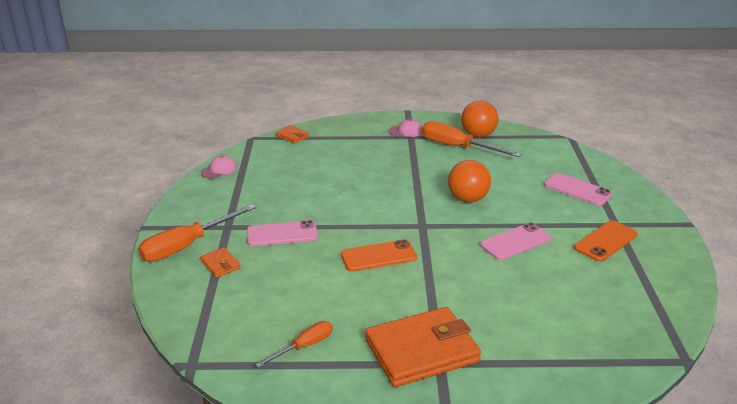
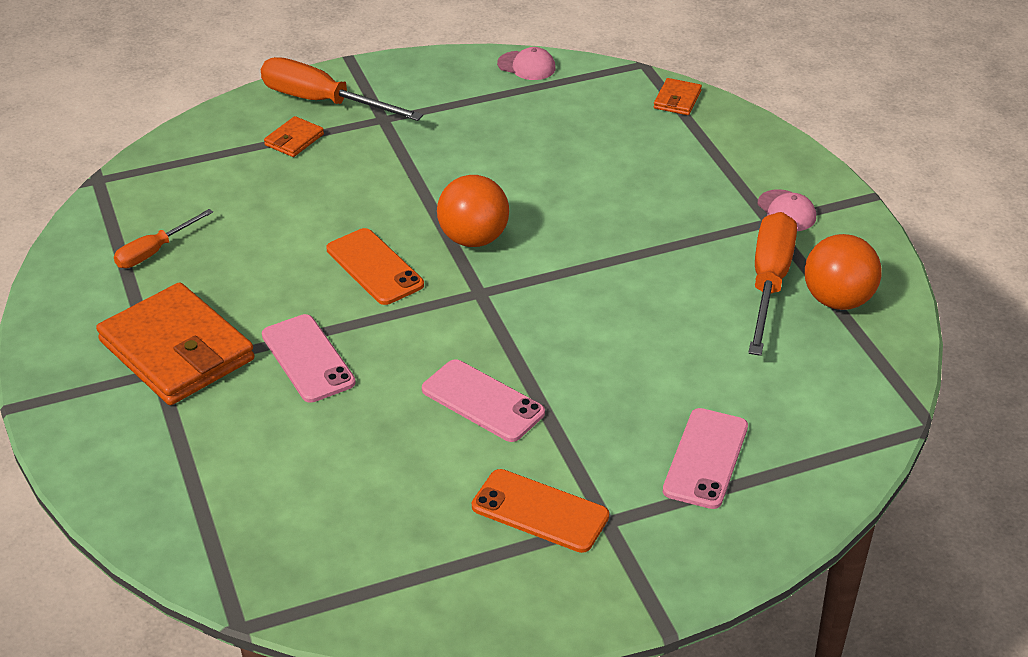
camera: 70 degrees right, 10 degrees up
(282, 234) = (387, 168): pink phone -> pink phone (307, 359)
(304, 346) = (154, 251): orange screwdriver -> orange screwdriver turned 105 degrees clockwise
(467, 199) = (588, 326): orange ball -> orange ball (473, 239)

